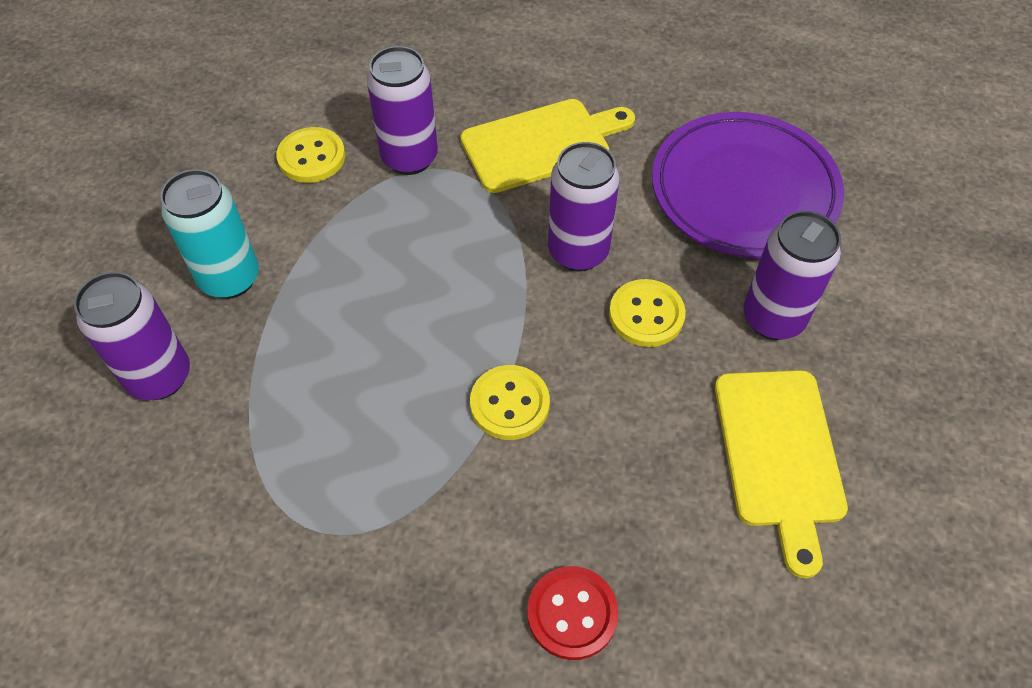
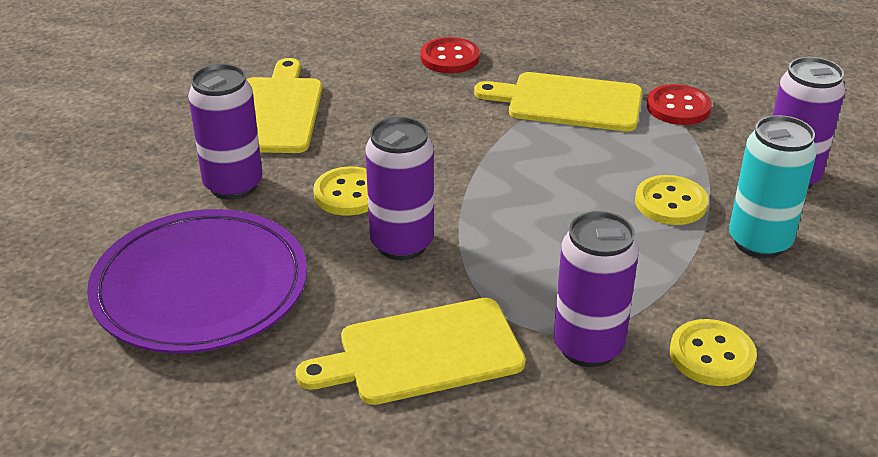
camera: 175 degrees left, 20 degrees down
(253, 508) = (678, 107): none -> red button
(399, 508) = (568, 102): none -> yellow cutting board
(509, 404) = (482, 147): yellow button -> yellow button (670, 203)

